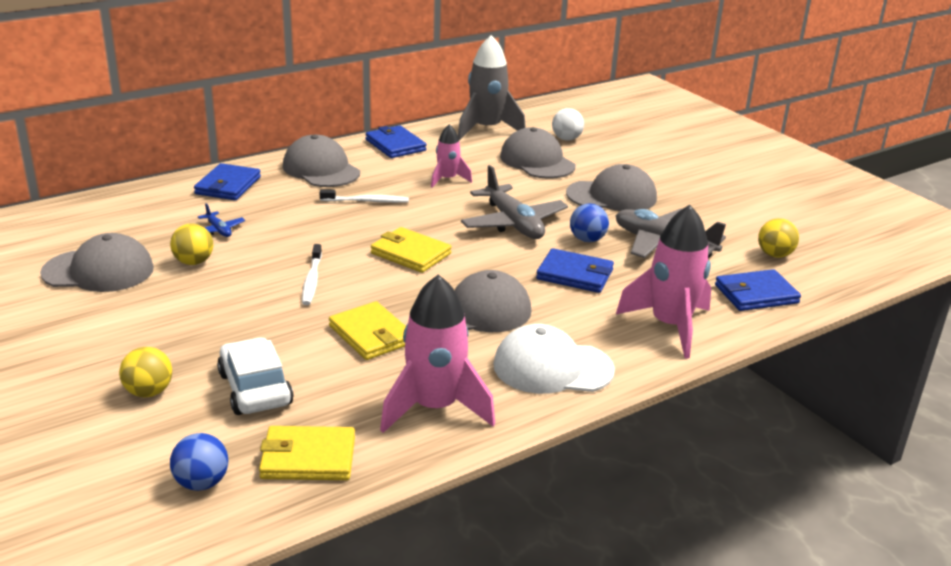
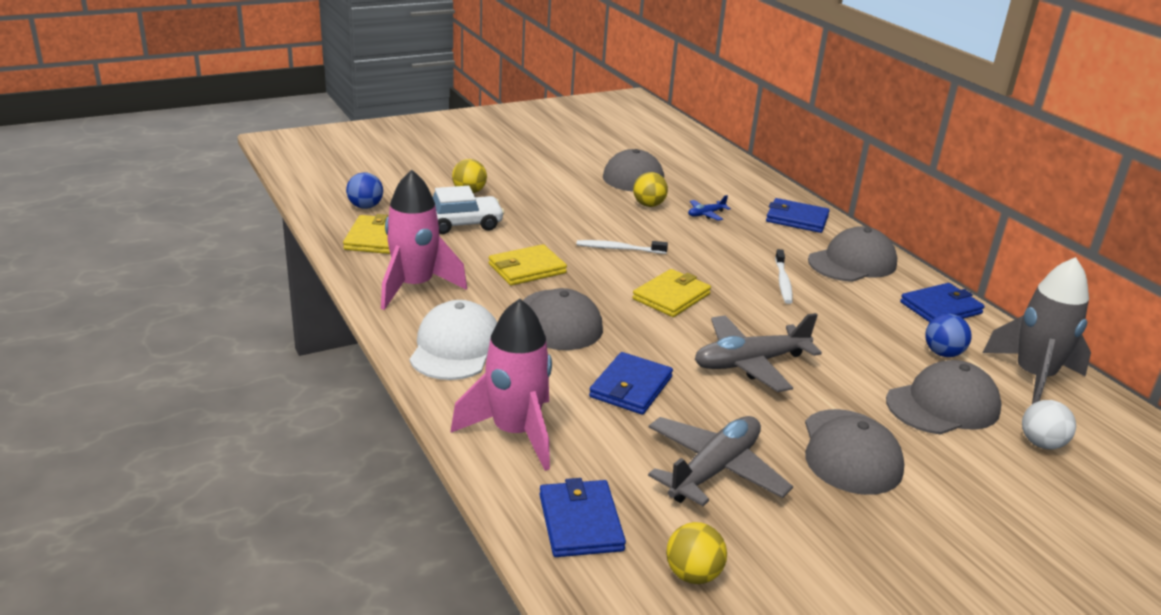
camera: 95 degrees right, 0 degrees up
(447, 179) = (855, 333): pink rocket -> none
(587, 240) = (716, 409): blue ball -> blue ball (942, 353)

